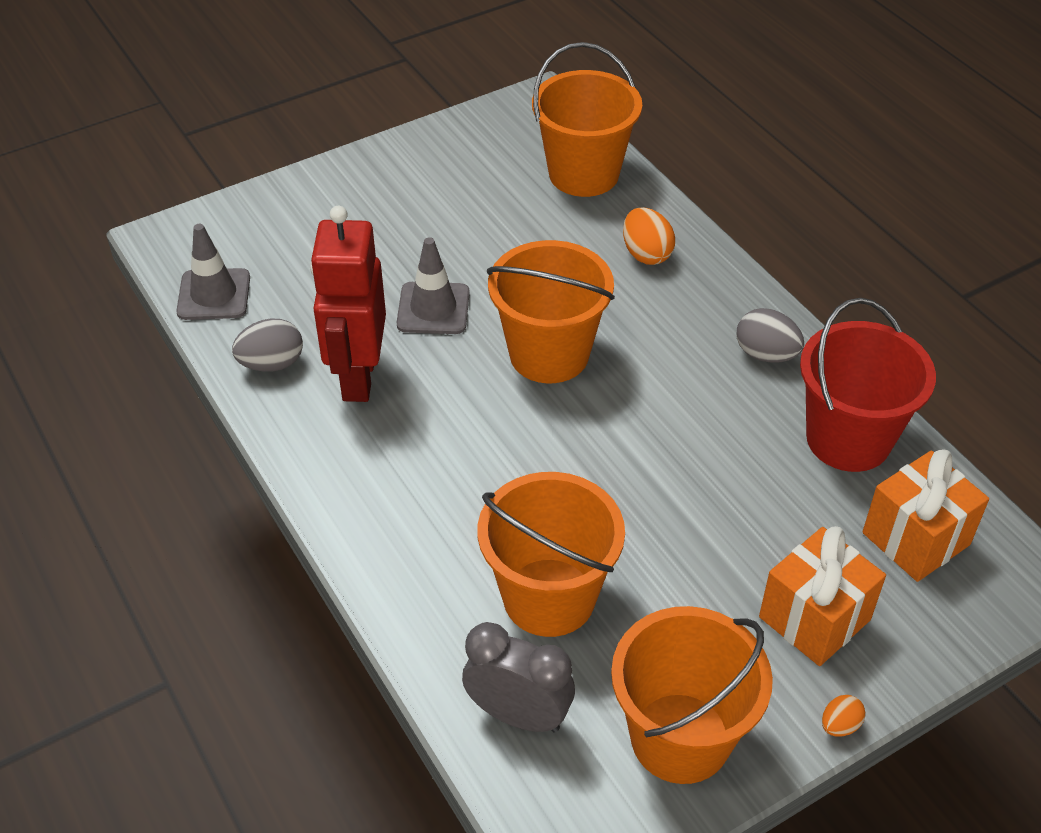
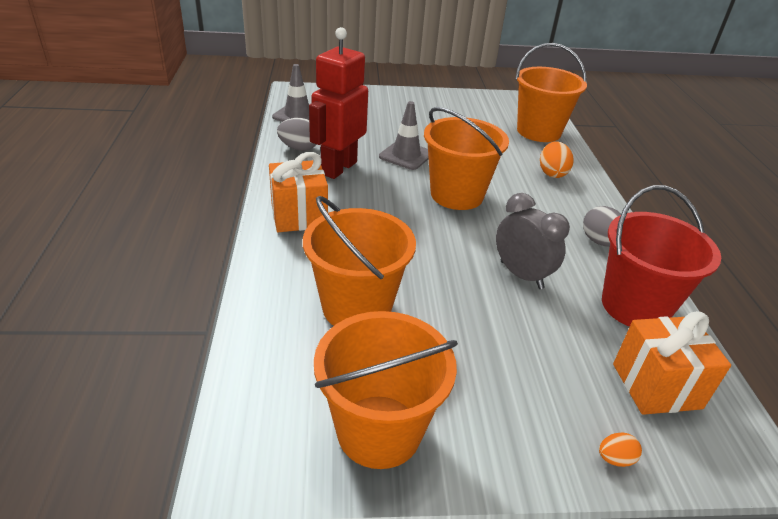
camera: 25 degrees right, 10 degrees down
(518, 715) = (279, 362): grey clock -> grey clock (521, 275)
(814, 618) = (539, 401): orange gift -> orange gift (299, 216)
(839, 725) = (513, 485): orange egg -> orange egg (615, 459)

